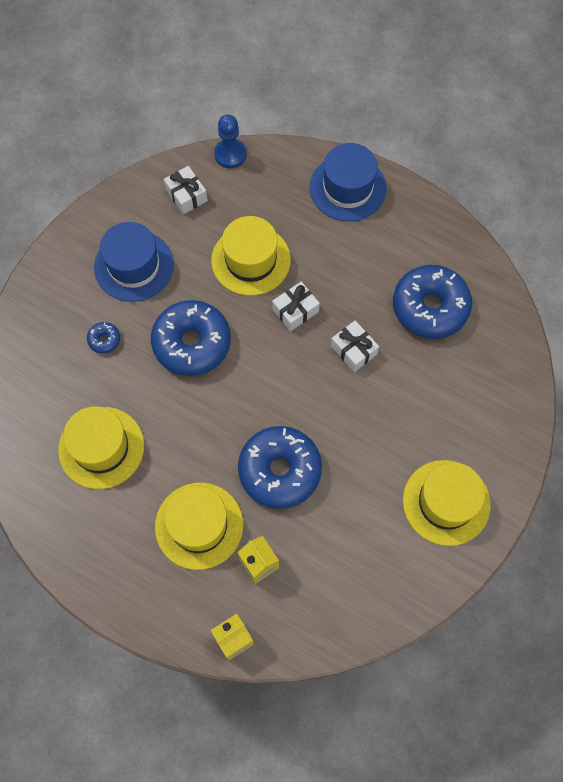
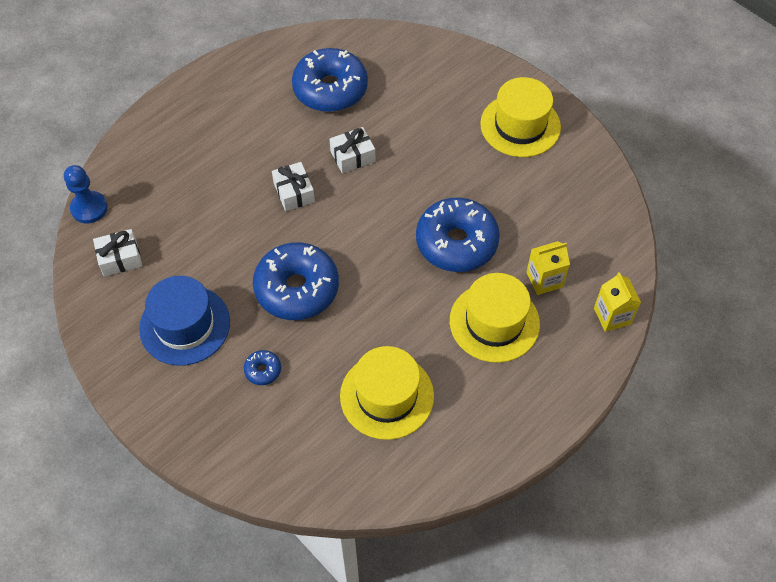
camera: 75 degrees left, 10 degrees down
(251, 260) = (222, 217): yellow hat -> none
(347, 188) = (177, 119): blue hat -> none

